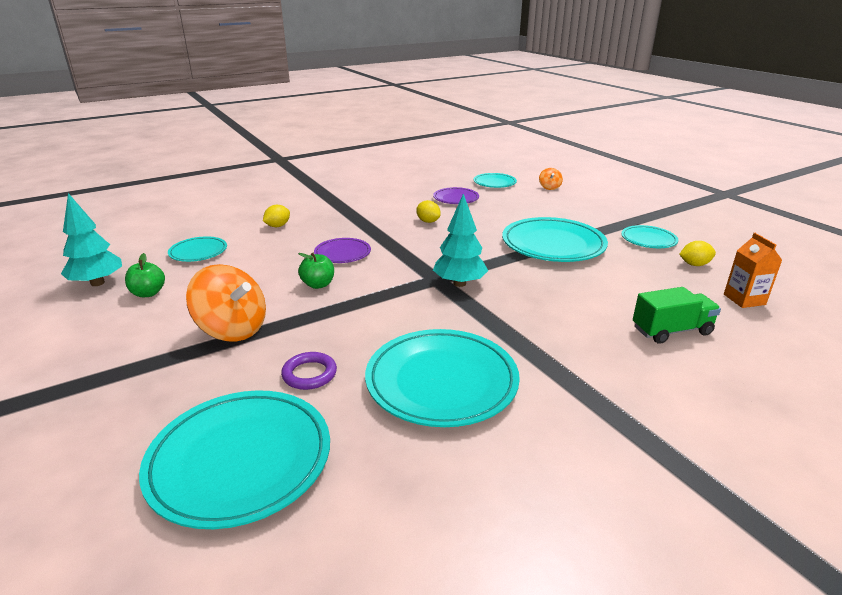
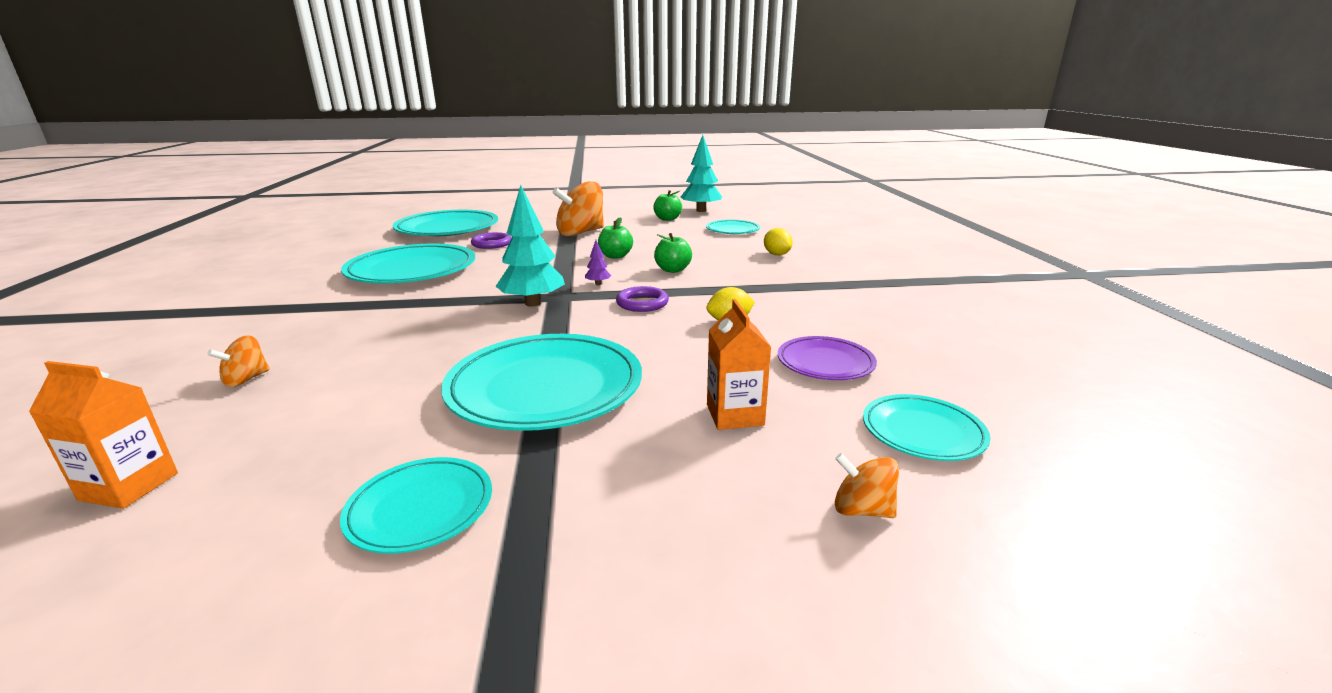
camera: 115 degrees right, 5 degrees down
(342, 253) = (672, 270): purple plate -> green apple
(398, 272) = (598, 284): none -> purple tree
(422, 248) = (642, 303): none -> purple ring
(522, 207) = (735, 415): none -> orange carton
(671, 331) = (246, 379): green truck -> orange spinning top
(694, 264) = (268, 507): yellow lemon -> none

